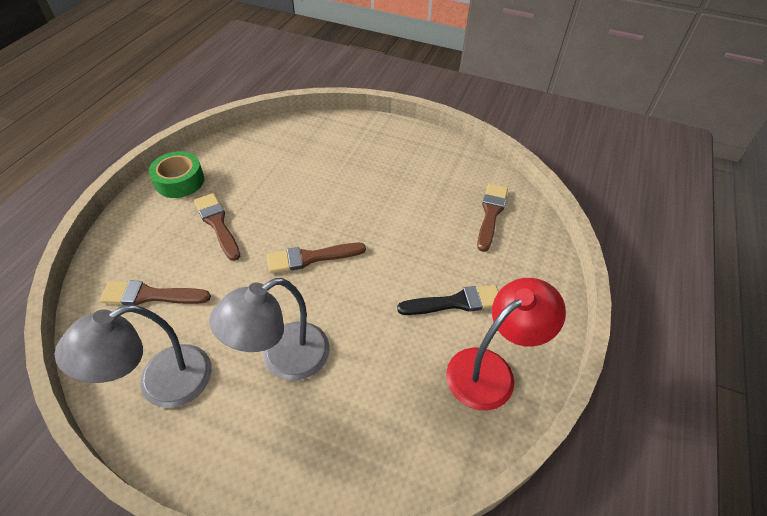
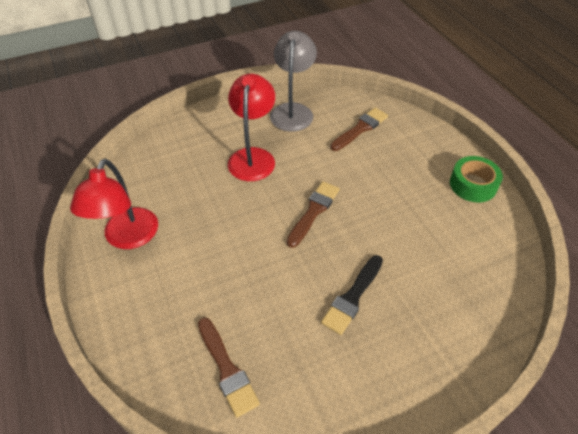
camera: 135 degrees right, 0 degrees up
(217, 224) = (399, 182): brown brush -> none
(283, 359) = (253, 157): grey lamp -> red lamp
(455, 302) = (186, 261): black brush -> black brush (352, 297)

